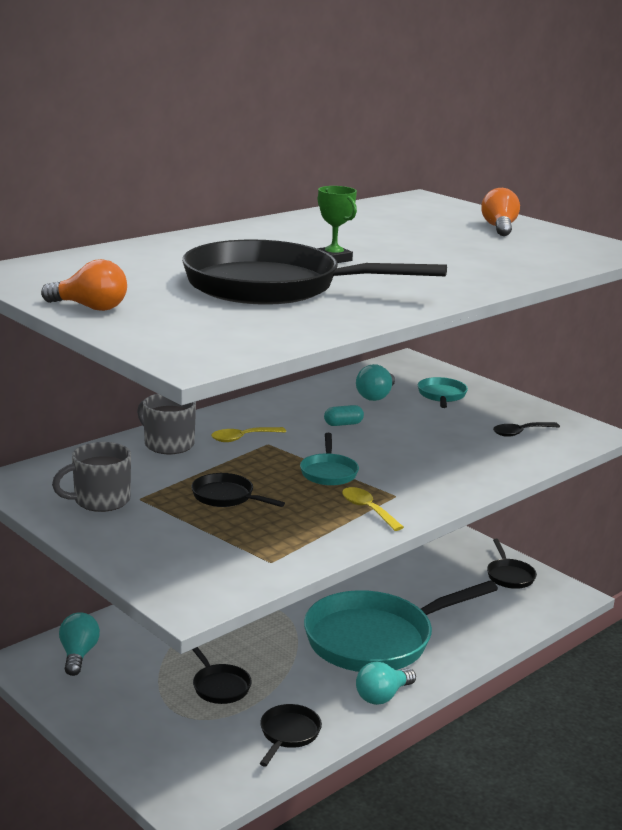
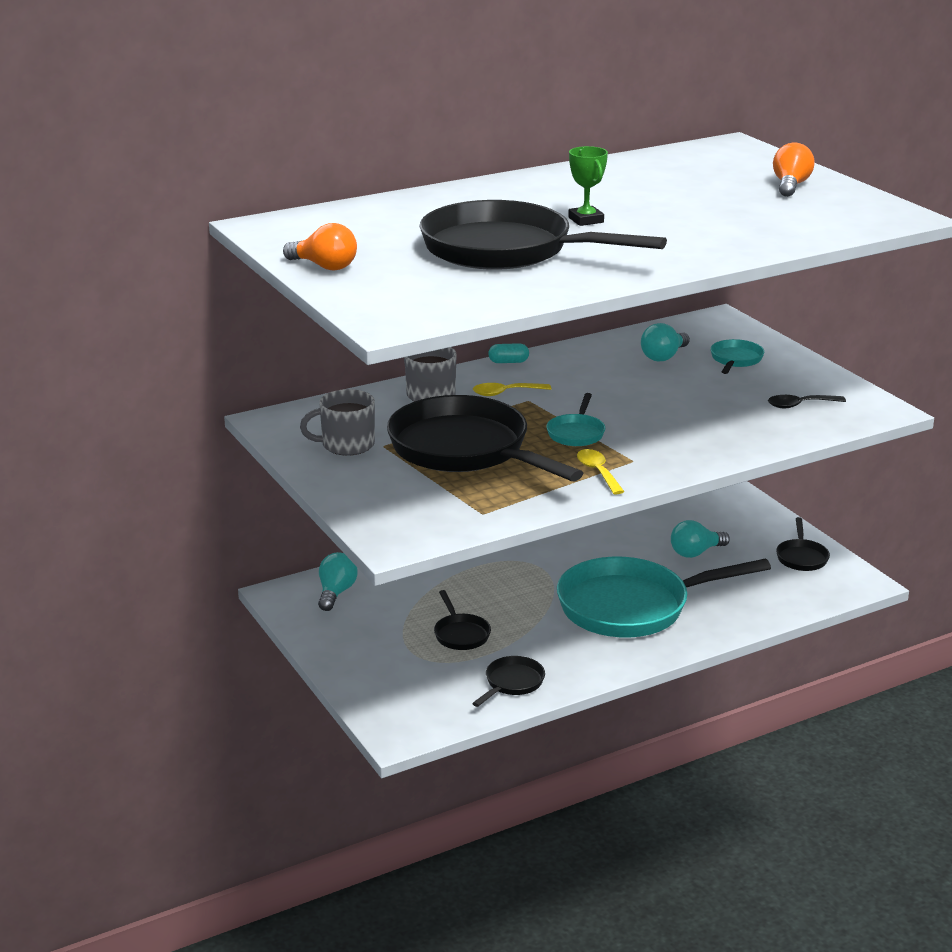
camera: 15 degrees right, 5 degrees up
(226, 497) = (466, 450): black pan -> black pan, size x2.34
(343, 424) = (614, 384): turquoise capsule -> turquoise capsule (508, 362)
(382, 696) = (617, 659): turquoise light bulb -> turquoise light bulb (695, 552)

